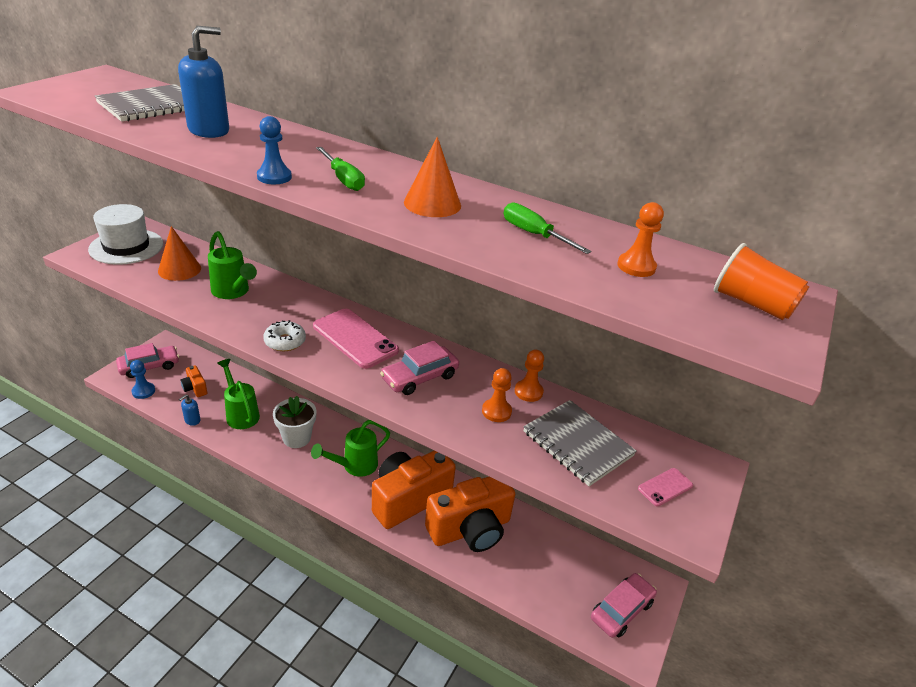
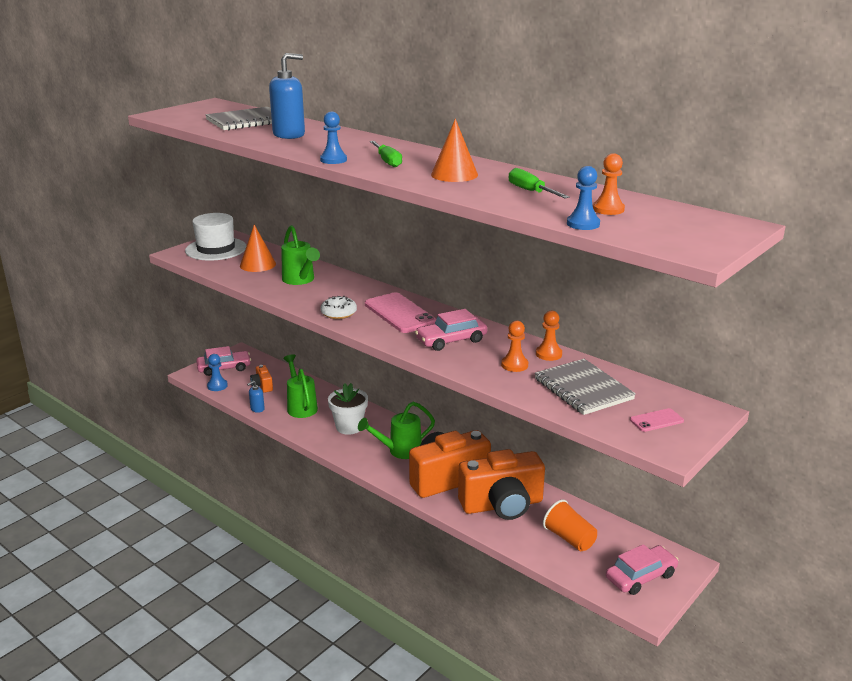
camera: 15 degrees right, 10 degrees down
(620, 297) = (583, 224): none -> blue pawn
(751, 304) = (695, 230): orange cup -> orange cup (569, 538)

